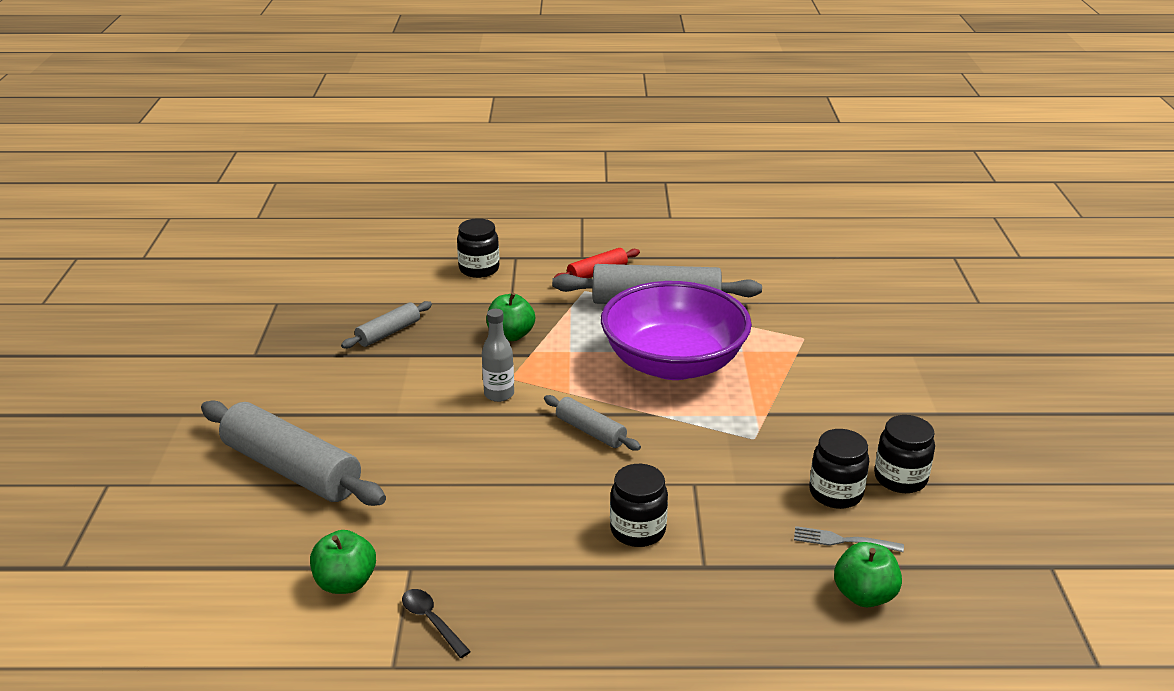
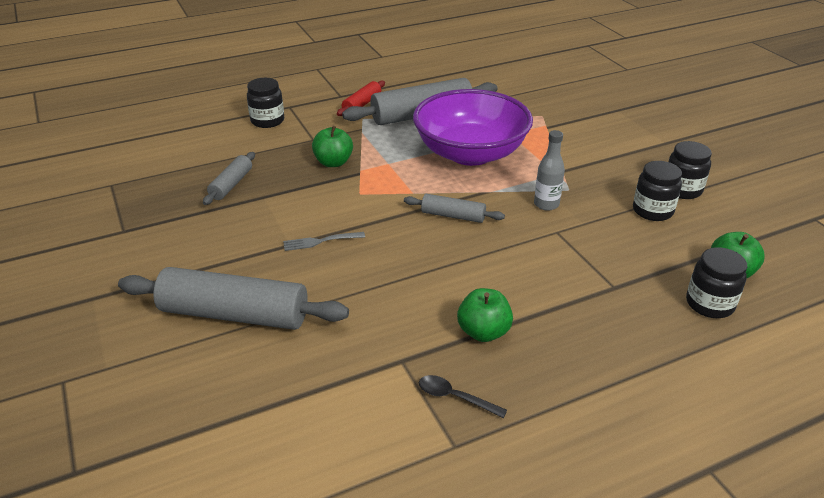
camera: 25 degrees left, 5 degrees up
(346, 583) = (358, 392): green apple -> green apple (483, 332)
(499, 394) = (361, 208): grey bottle -> grey bottle (546, 204)
(638, 530) = (548, 276): black jar -> black jar (709, 304)
(843, 540) = (685, 240): grey fork -> grey fork (321, 241)

